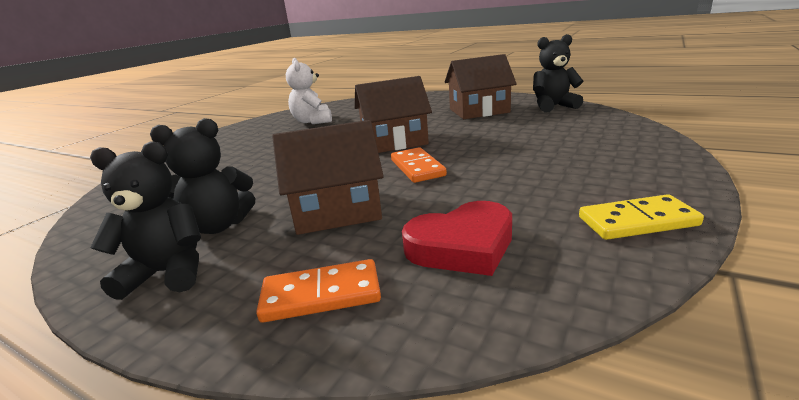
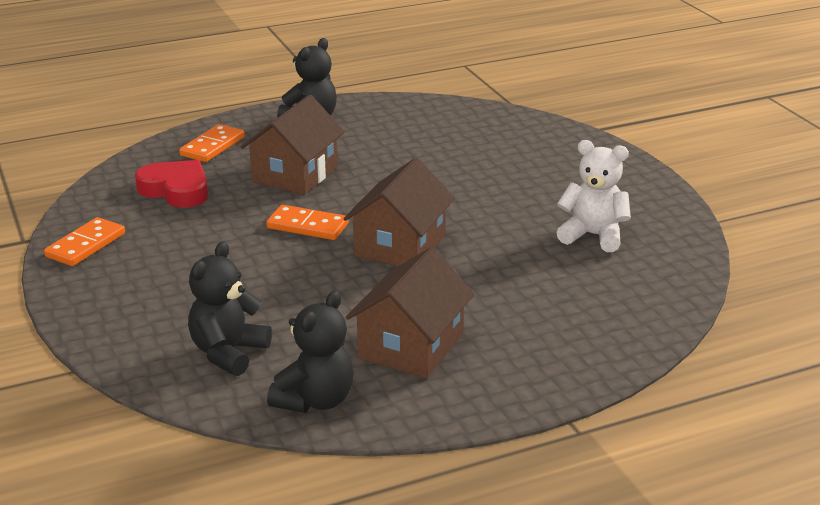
camera: 125 degrees right, 5 degrees up
(219, 226) = (349, 138): black teddy bear -> black teddy bear (228, 353)
(462, 246) = (176, 190): red heart -> red heart turned 105 degrees clockwise
(637, 221) = (86, 245): yellow domino -> orange domino

